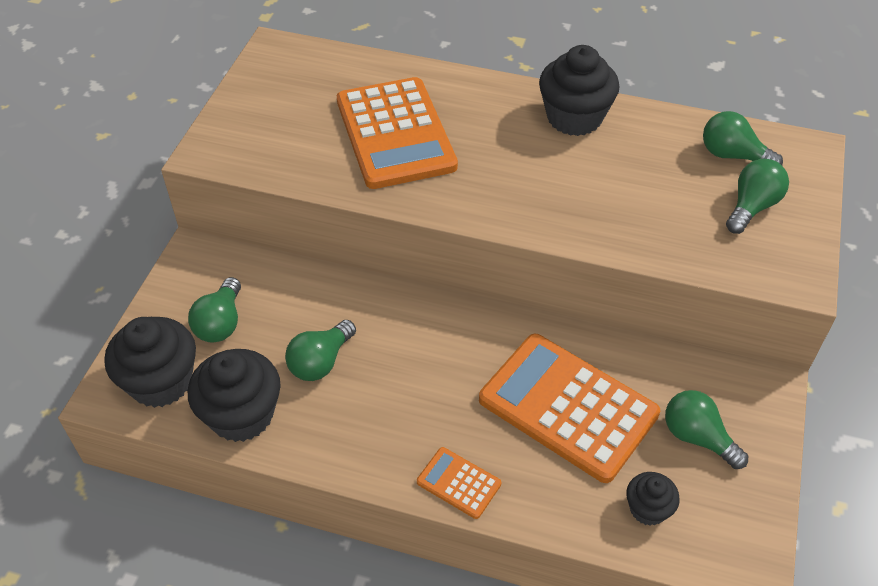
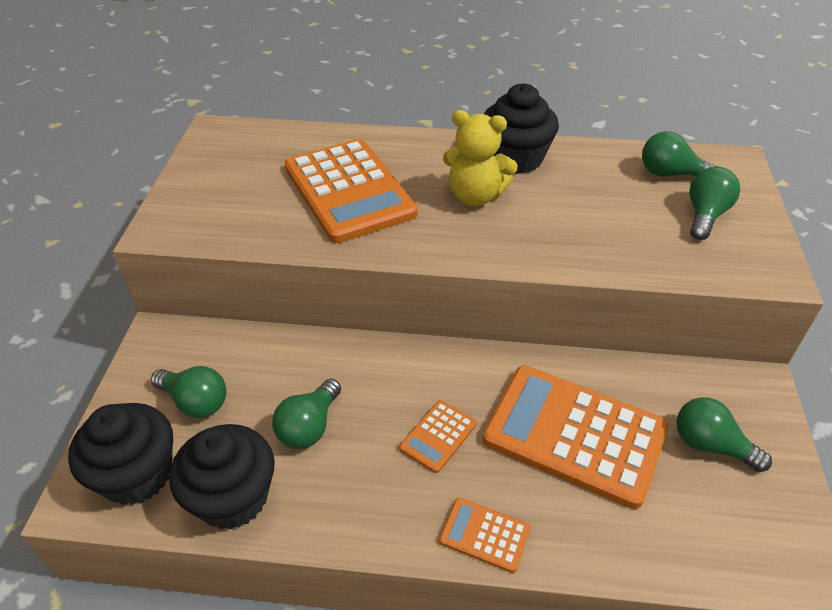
camera: 10 degrees left, 5 degrees down
(221, 323) = (195, 402): green light bulb -> green light bulb turned 60 degrees counterclockwise
(438, 389) = (438, 436): none -> orange calculator
(521, 155) = (475, 196): none -> yellow teddy bear
(648, 509) = (688, 529): black cupcake -> none

